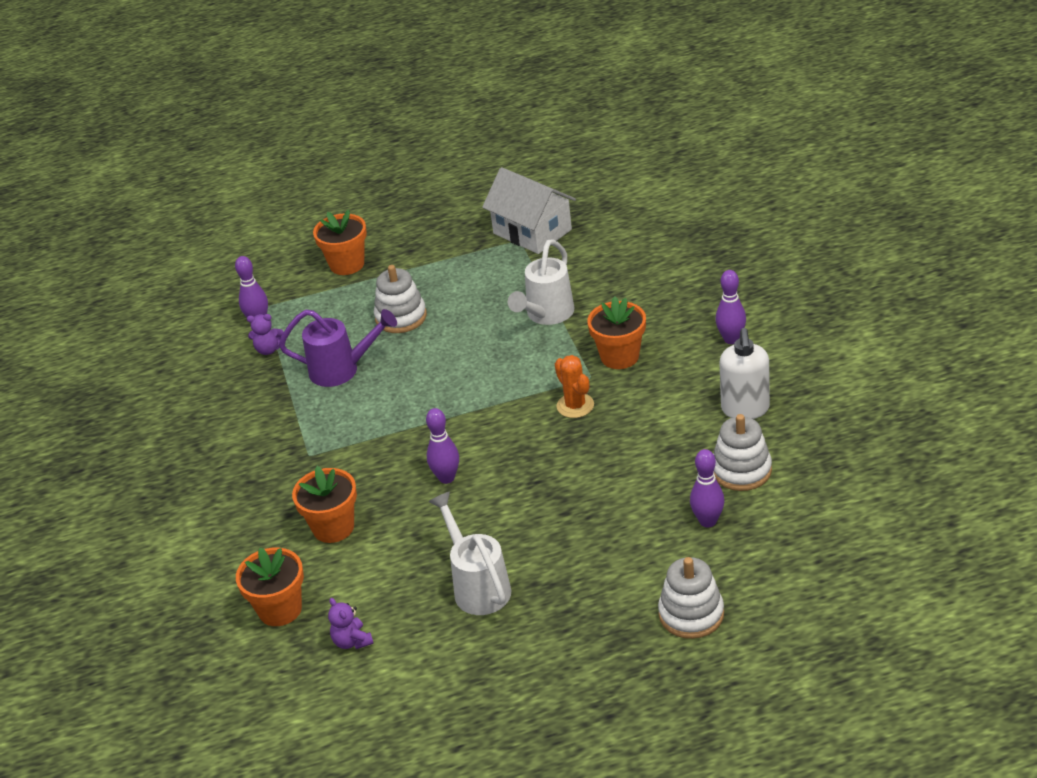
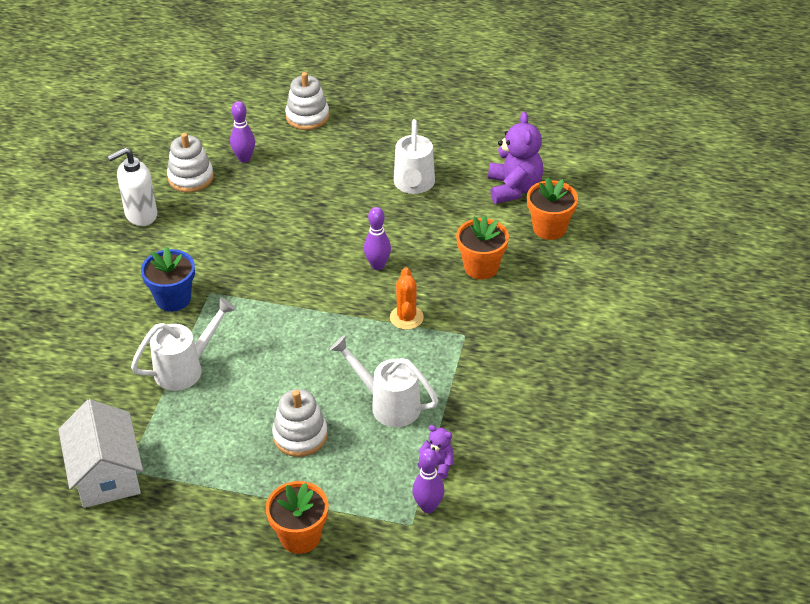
camera: 155 degrees left, 5 degrees up
(342, 370) = (388, 404): purple watering can -> white watering can
(352, 641) = (514, 188): purple teddy bear -> purple teddy bear, size x1.97
(575, 406) = (243, 275): orange cactus -> orange cactus (406, 317)
(619, 356) = (173, 299): orange flower pot -> blue flower pot
(731, 339) = (85, 271): purple bowling pin -> none
(745, 409) = (140, 215): white soap dispenser -> white soap dispenser turned 150 degrees counterclockwise

